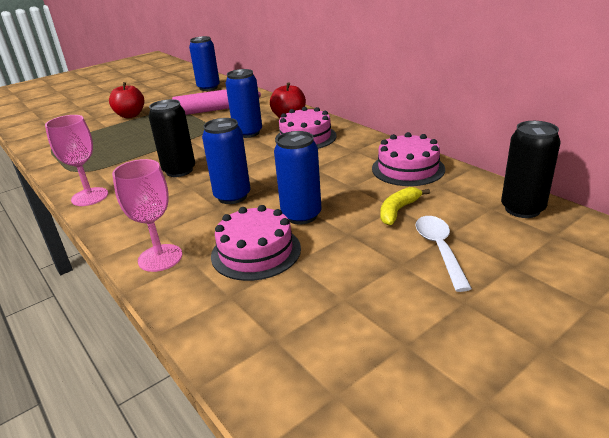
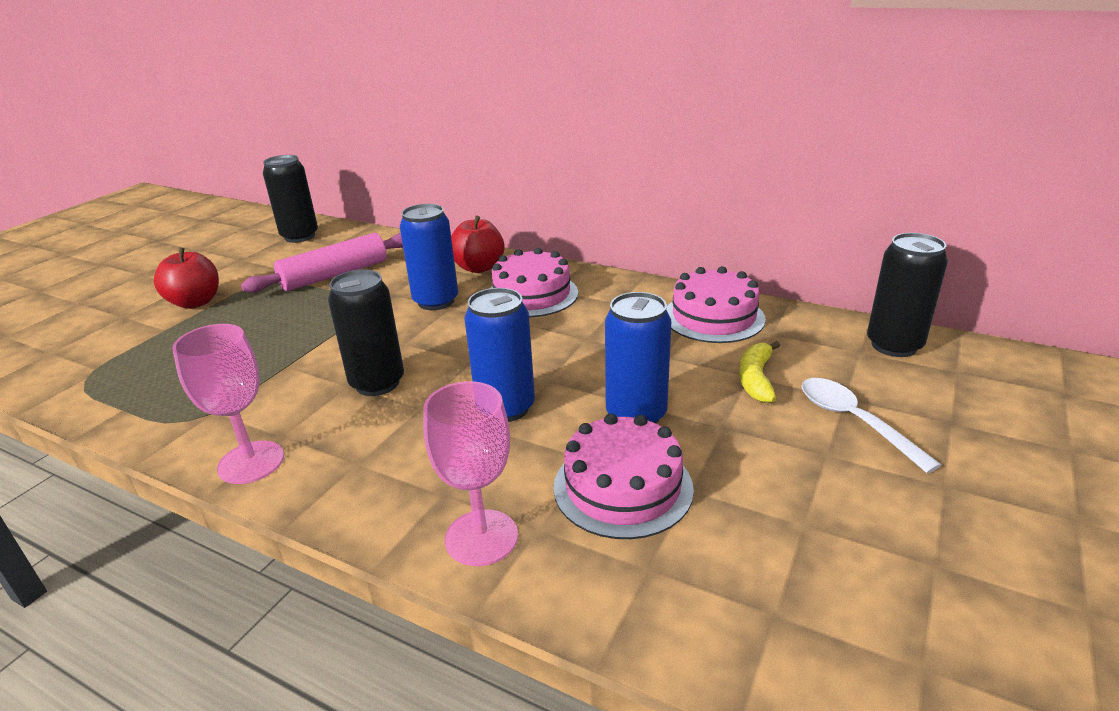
camera: 25 degrees left, 0 degrees up
(208, 88) = (300, 236): blue can -> black can

